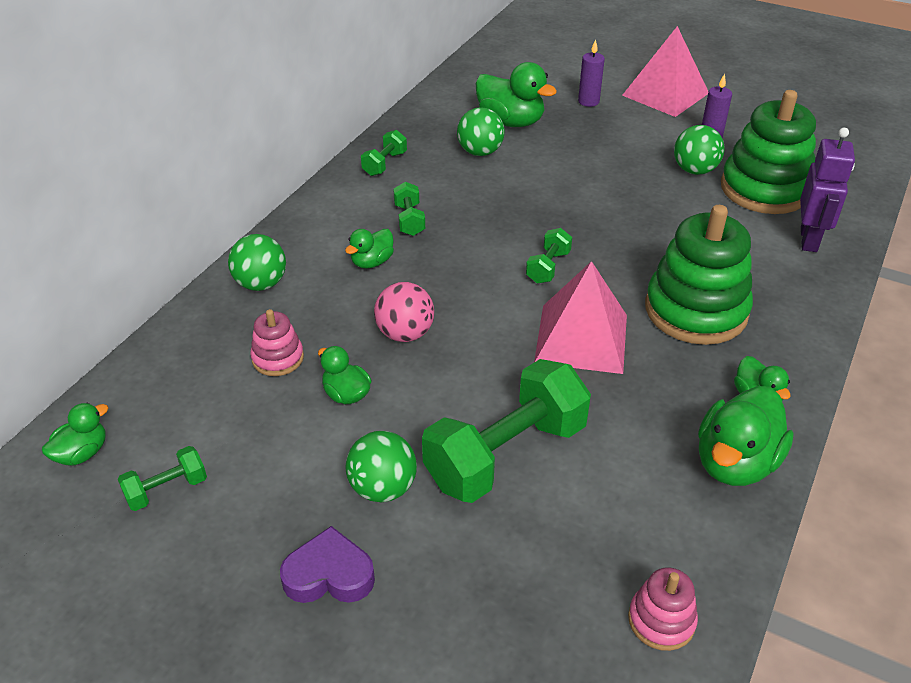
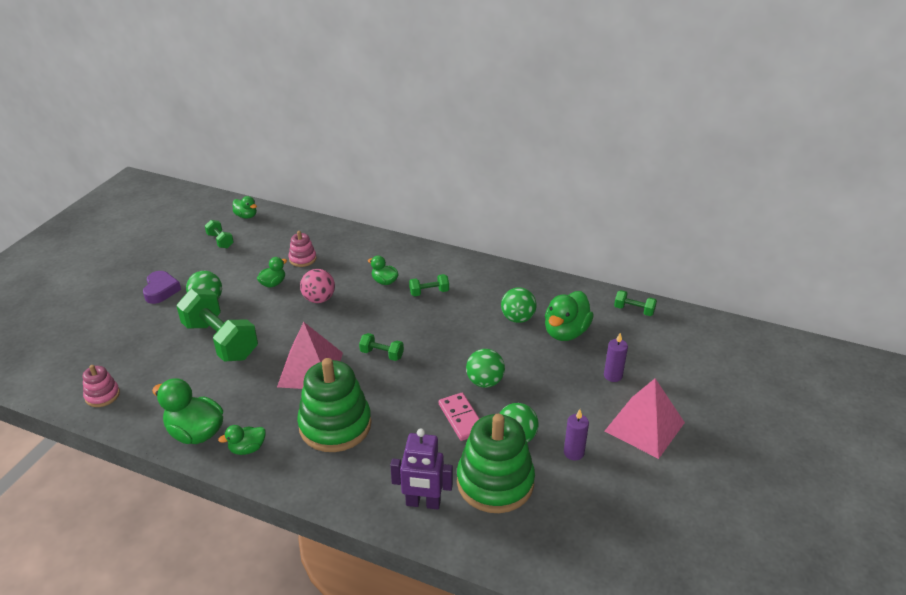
camera: 85 degrees right, 5 degrees down
(261, 284) = (363, 245): green ball -> green ball (485, 382)
(384, 164) = (493, 277): green dumbbell -> green dumbbell (634, 310)
(668, 206) = (461, 418): none -> pink domino

